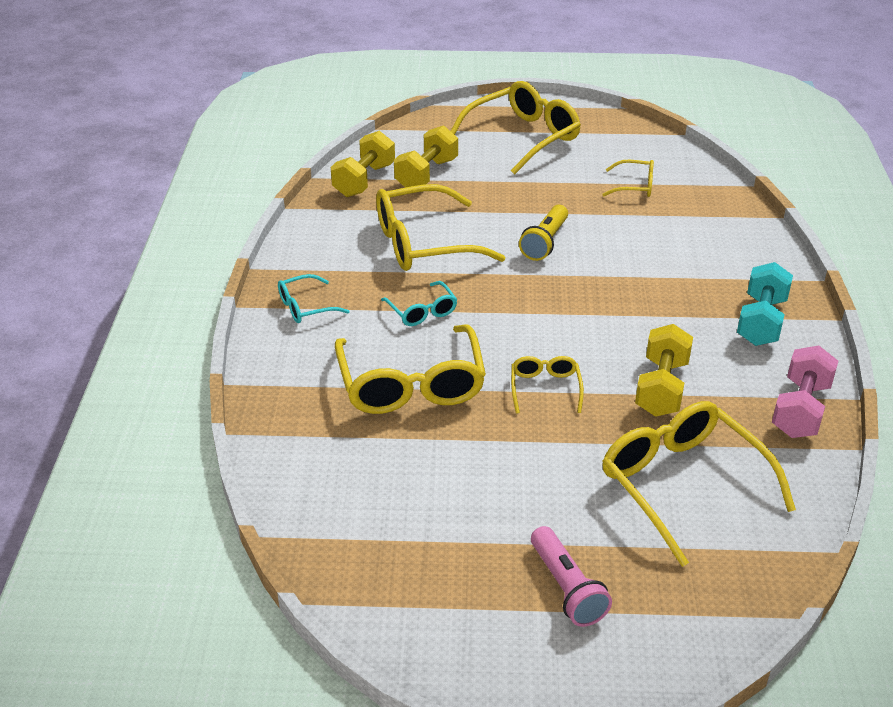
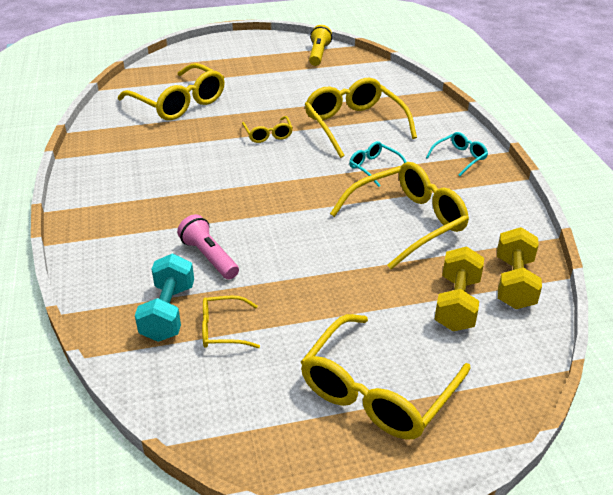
camera: 165 degrees right, 0 degrees up
(545, 242) = (301, 241): yellow flashlight -> yellow flashlight (319, 54)
(566, 588) = (235, 63): pink flashlight -> pink flashlight (209, 257)
(661, 388) = (191, 145): yellow dumbbell -> none
(761, 321) = (111, 199): turquoise dumbbell -> turquoise dumbbell (168, 312)
(800, 410) = (99, 146): pink dumbbell -> none

